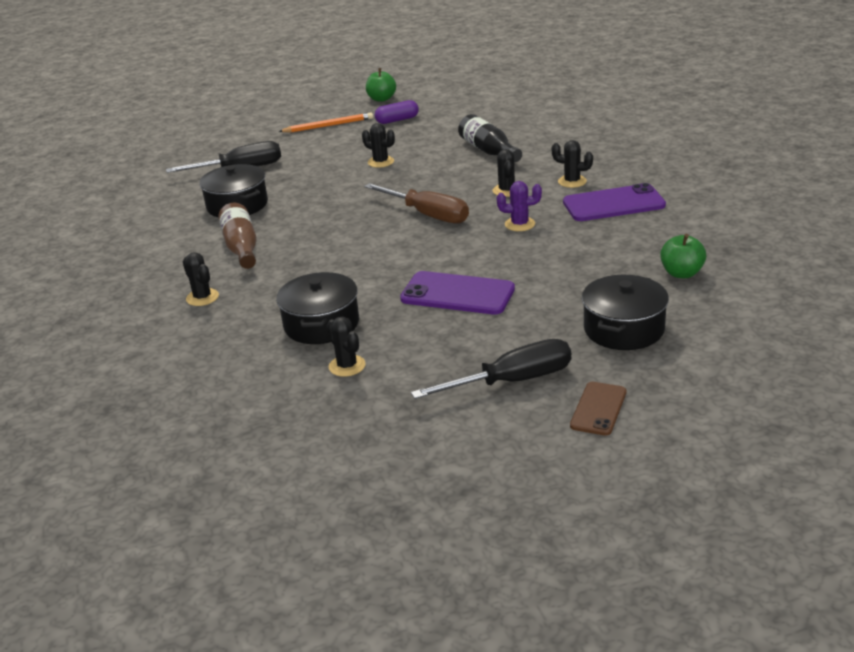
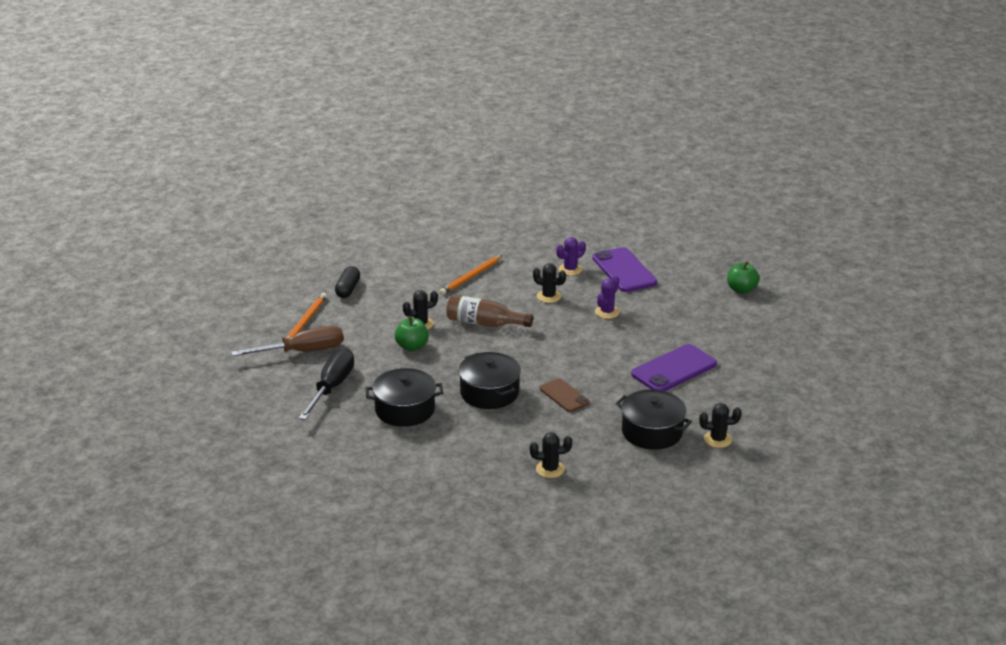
camera: 60 degrees left, 0 degrees up
(241, 247) = (488, 429): brown bottle -> brown bottle (484, 323)
(381, 99) = (288, 279): green apple -> green apple (412, 346)
(397, 120) = (348, 289): purple capsule -> black capsule
(427, 215) = (543, 338): brown screwdriver -> brown screwdriver (302, 351)
(488, 151) = (471, 277): black bottle -> orange pencil
(512, 381) = (798, 390): black screwdriver -> none
(572, 181) = (570, 269): black cactus -> purple cactus
(598, 409) = (853, 375): brown phone -> brown phone (564, 396)
(613, 204) = (624, 270): purple phone -> purple phone turned 45 degrees counterclockwise
(624, 329) = (781, 333): black pot -> black pot (489, 393)

